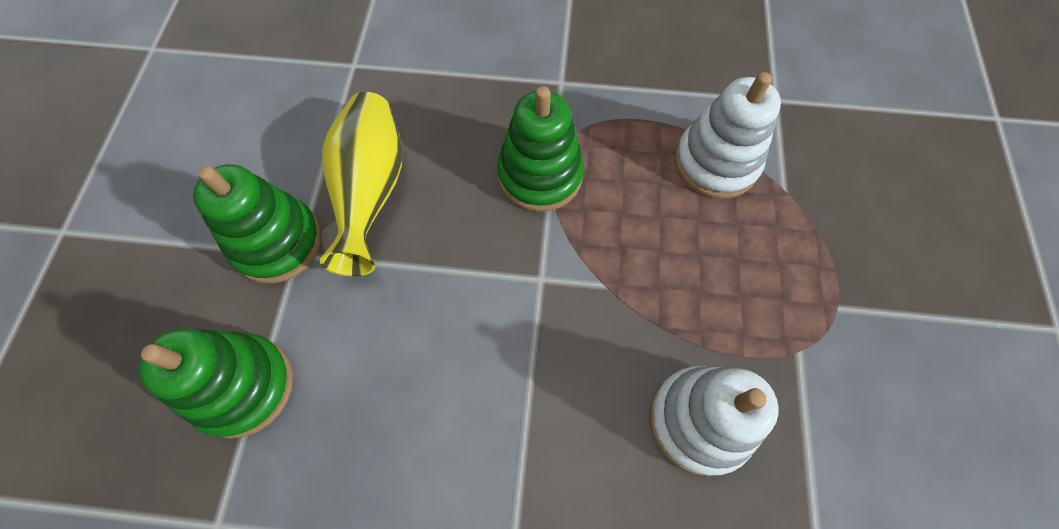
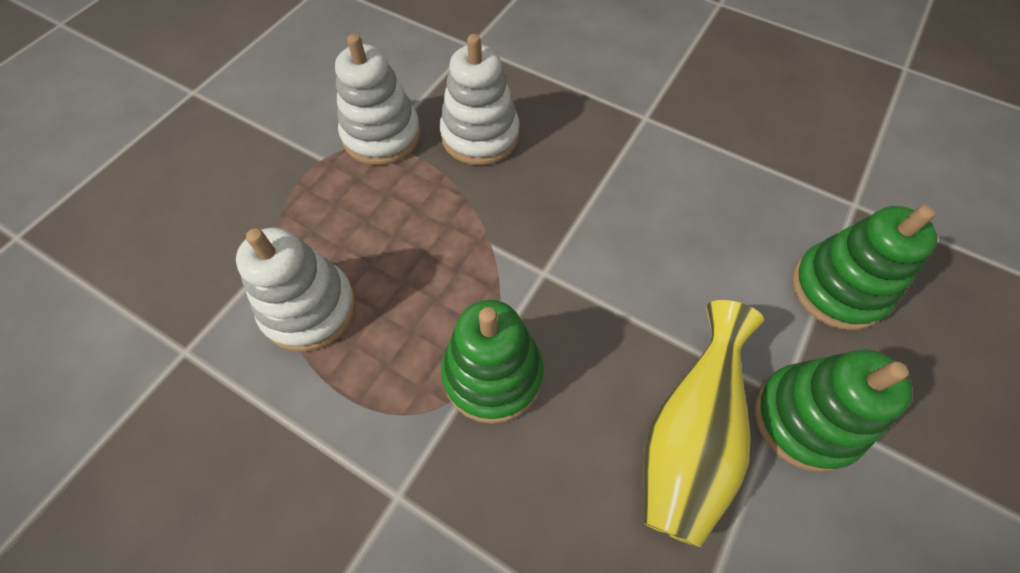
camera: 155 degrees left, 5 degrees down
(805, 367) = (382, 136): none -> white stacking toy

